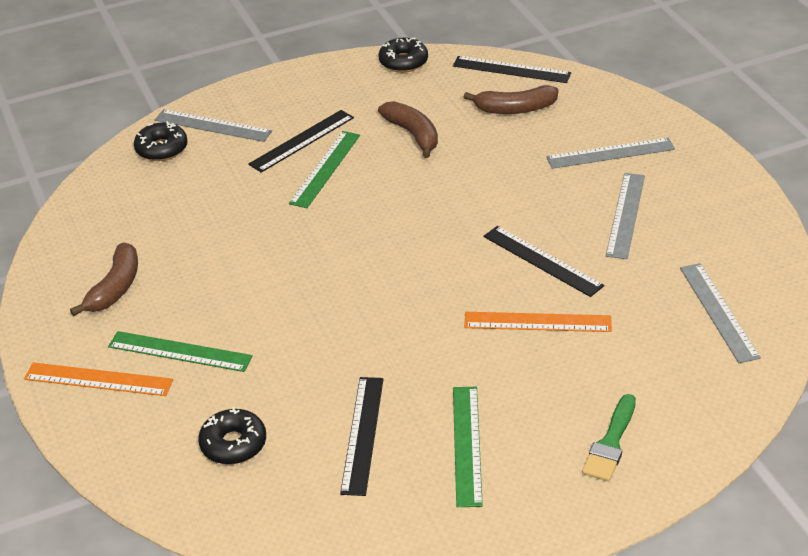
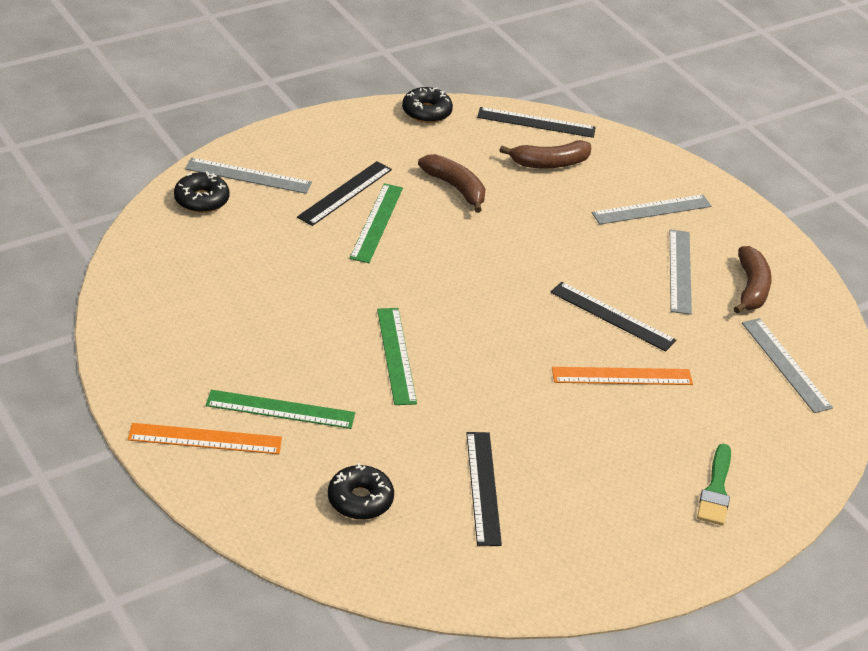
camera: 15 degrees left, 0 degrees up
(115, 288) = (195, 345): brown banana -> brown banana (751, 288)
(467, 445) = (584, 495): green ruler -> green ruler (396, 355)

